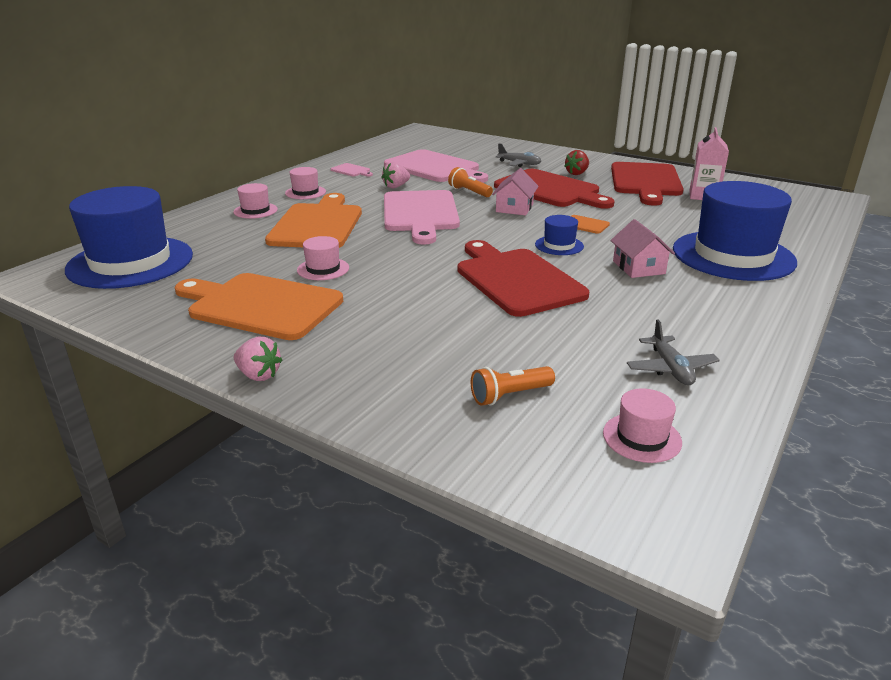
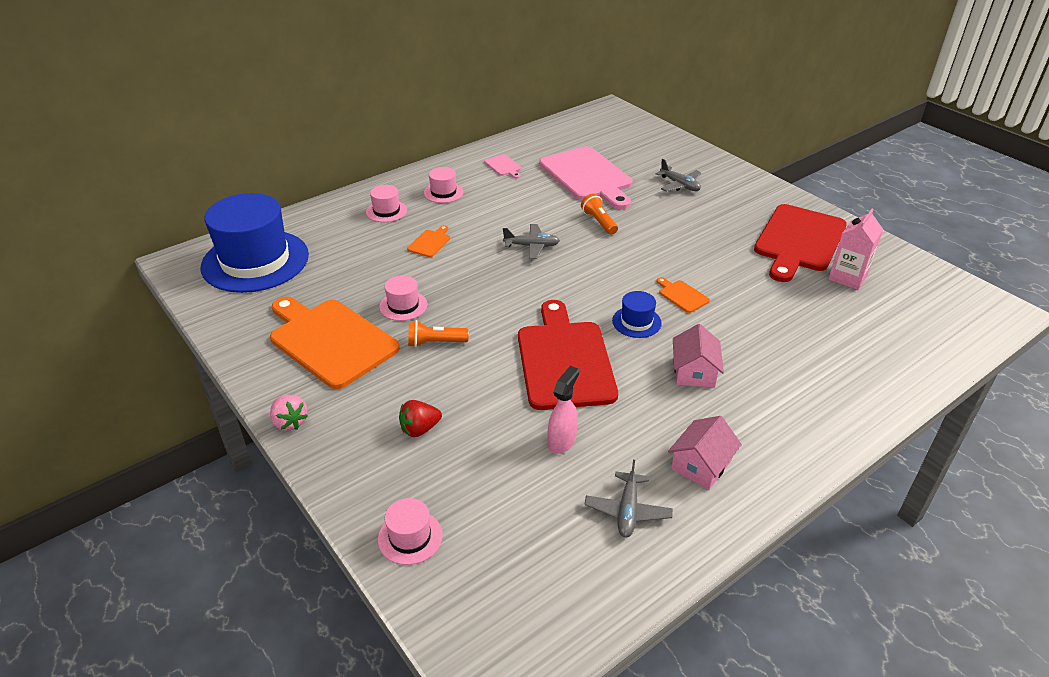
camera: 20 degrees right, 10 degrees up
(317, 224) = (430, 242): orange cutting board -> orange cutting board, size x0.41
(396, 186) = (532, 199): pink strawberry -> none
(420, 214) = (532, 246): pink cutting board -> grey plane
(510, 395) = (468, 501): orange flashlight -> orange flashlight (435, 343)
(514, 208) = (629, 256): pink house -> pink house (701, 465)
(550, 190) = (684, 235): red cutting board -> none
(564, 333) = (562, 441): none -> pink spray bottle
(577, 173) = (731, 213): red strawberry -> red strawberry (420, 429)
(642, 437) = (545, 580): pink hat -> pink hat (410, 537)
(733, 255) = (806, 378): blue hat -> none

